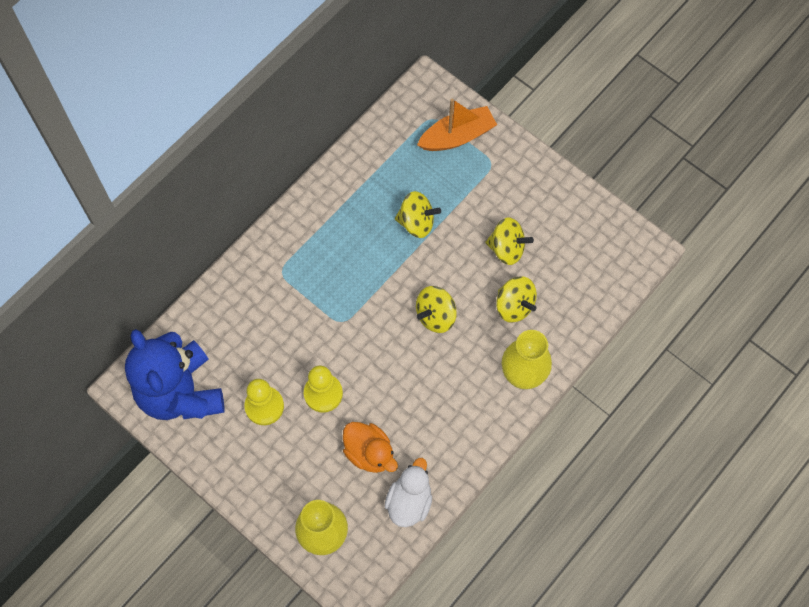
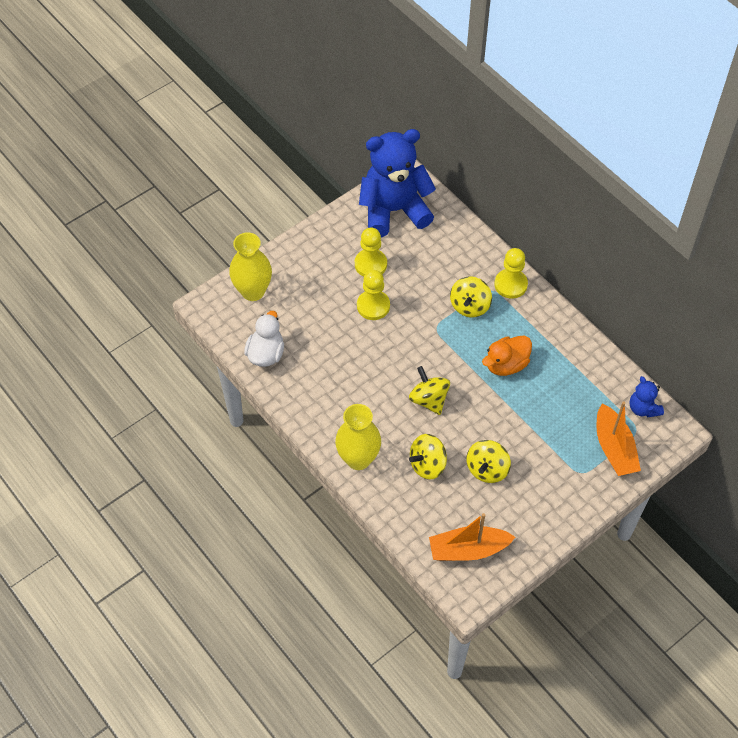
camera: 100 degrees right, 10 degrees down
(271, 252) = (510, 284): none -> yellow pawn
(369, 453) = (314, 332): orange duck -> orange duck (506, 364)
(406, 114) = (643, 408): none -> blue teddy bear
(409, 501) = (266, 354): white duck -> white duck turned 105 degrees counterclockwise
(416, 222) = (525, 399): yellow spinning top -> yellow spinning top (470, 306)
(599, 255) = (468, 550): none -> orange boat

